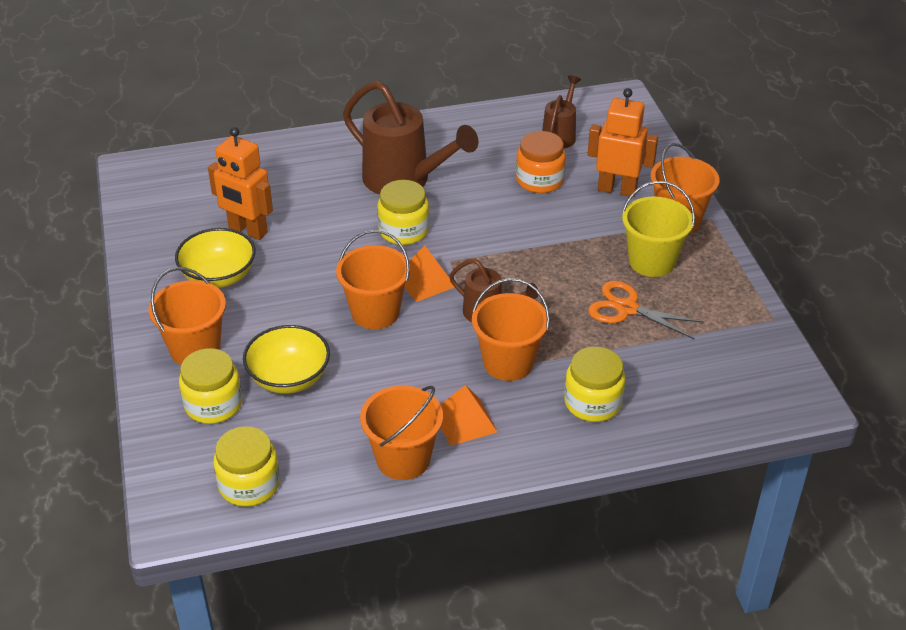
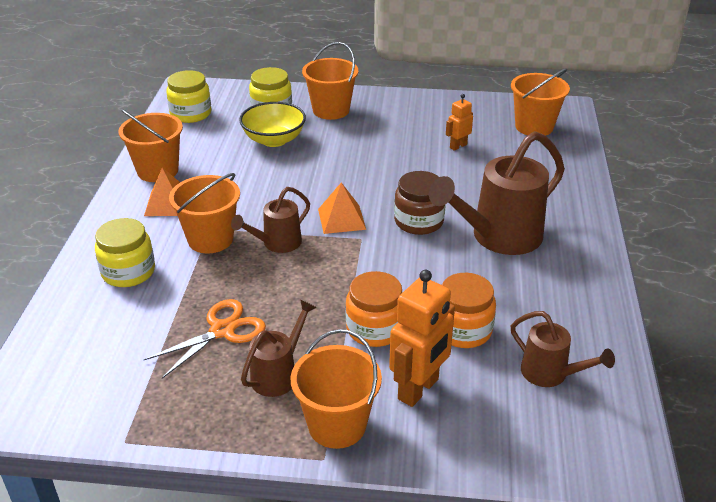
camera: 110 degrees right, 5 degrees down
(219, 276) = (406, 127): yellow bowl -> none
(247, 230) = (458, 146): orange robot -> orange robot, size x0.54
(375, 312) = (318, 187): orange bucket -> orange bucket (534, 127)
(403, 230) = (418, 221): yellow jar -> brown jar
(567, 224) = (375, 329): none -> orange jar
(652, 261) = (278, 374): yellow bucket -> brown watering can

